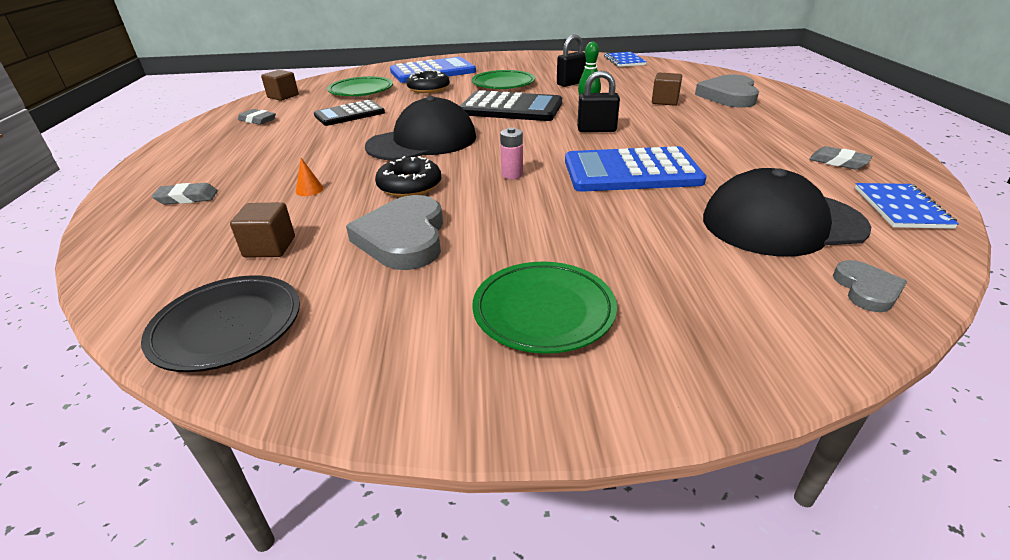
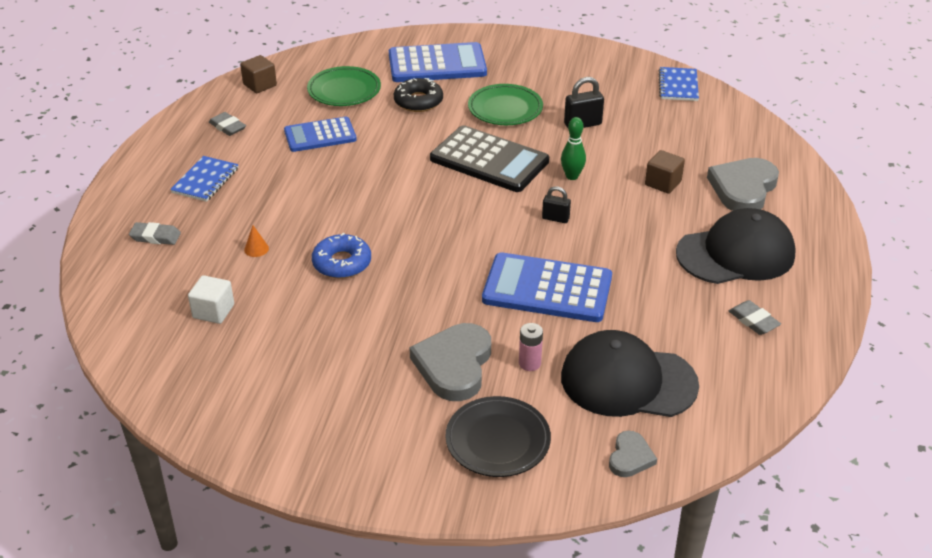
camera: 15 degrees right, 5 degrees up
(227, 327) = (176, 380): black plate -> black plate (497, 441)
(270, 247) = (213, 311): brown cube -> white cube
(349, 114) = (320, 135): black calculator -> blue calculator
(403, 238) = (316, 325): grey heart -> grey heart (454, 365)
(409, 186) = (342, 263): black donut -> blue donut
(422, 141) = (376, 200): black cap -> black cap (736, 254)
(512, 175) = (437, 269): pink battery -> pink battery (529, 363)
(543, 311) = (387, 418): green plate -> none
(596, 130) = (555, 218): black padlock -> black padlock, size x0.65
(900, 208) = (747, 389): blue notebook -> blue notebook (205, 180)

